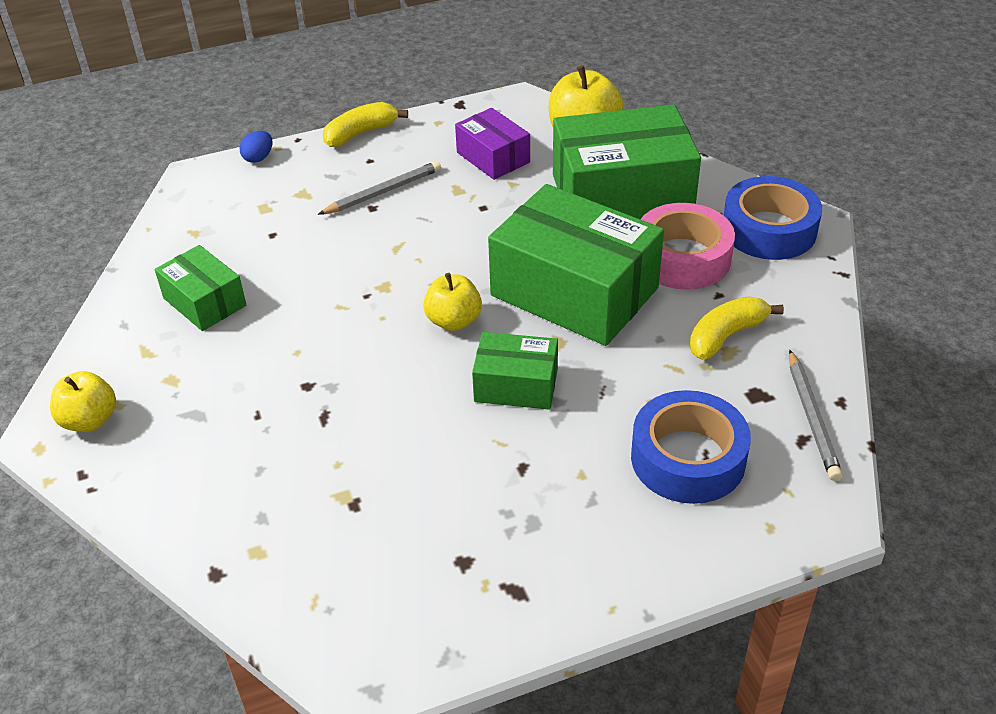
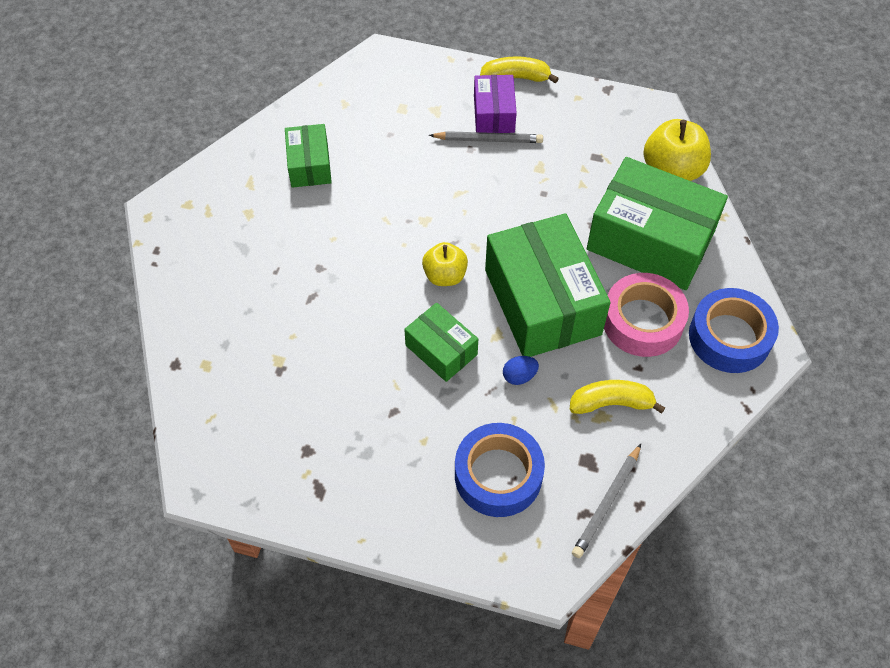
camera: 35 degrees right, 15 degrees up
(90, 420) = (186, 214): yellow apple -> none
(258, 158) = (431, 62): blue egg -> blue egg (519, 376)
(493, 157) = (588, 152): purple box -> purple box (494, 114)

